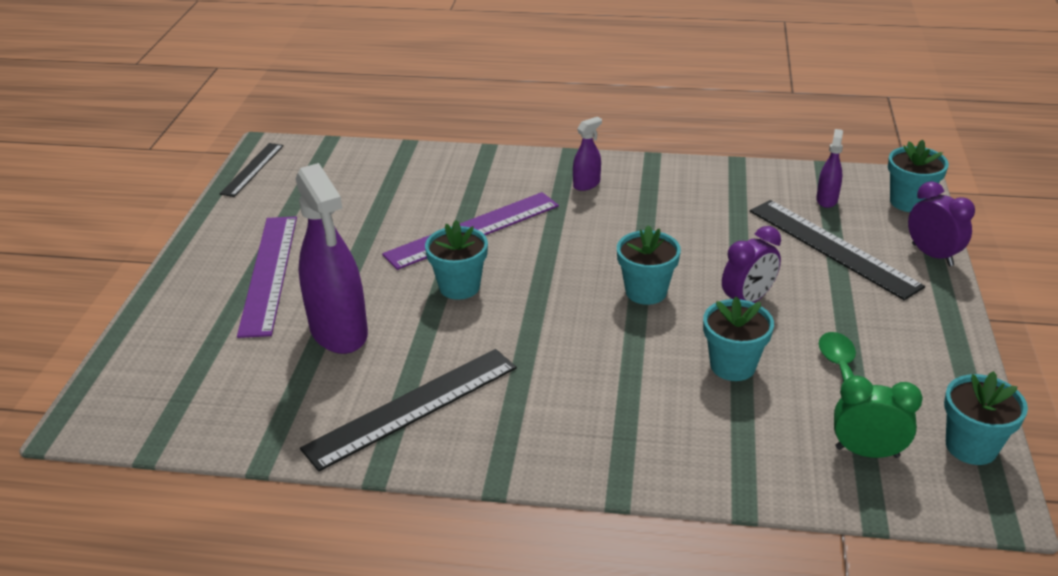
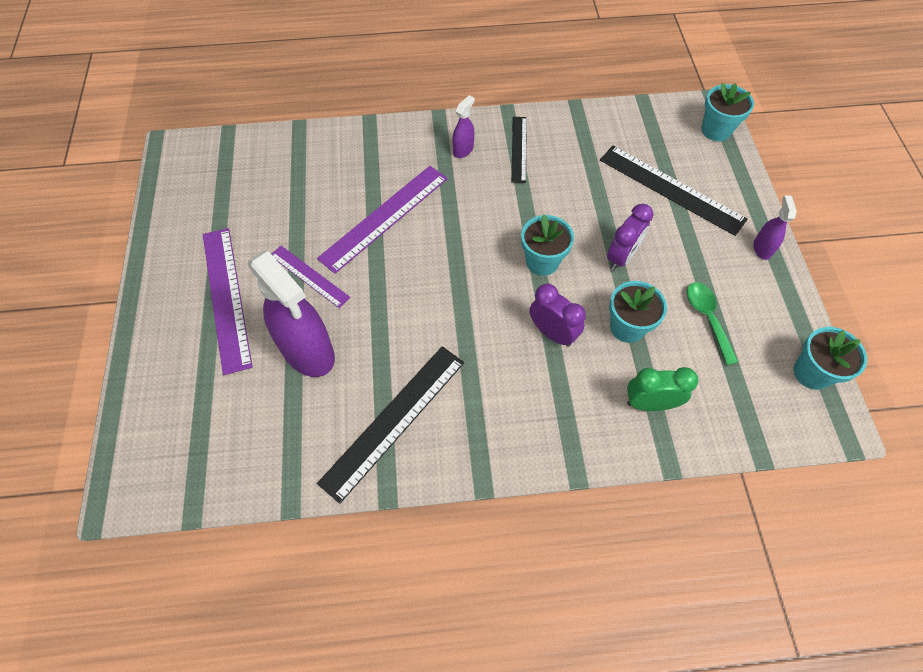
camera: 15 degrees left, 25 degrees up
(252, 169) = (169, 177): black ruler -> black ruler (518, 149)
(367, 268) = (309, 276): none -> purple ruler
(459, 287) = (392, 283): turquoise flower pot -> none
(826, 200) = (655, 137): purple spray bottle -> purple spray bottle (762, 248)
(867, 452) = (742, 393): green clock -> green clock (649, 403)
(932, 255) = (745, 184): purple clock -> purple clock (552, 333)

